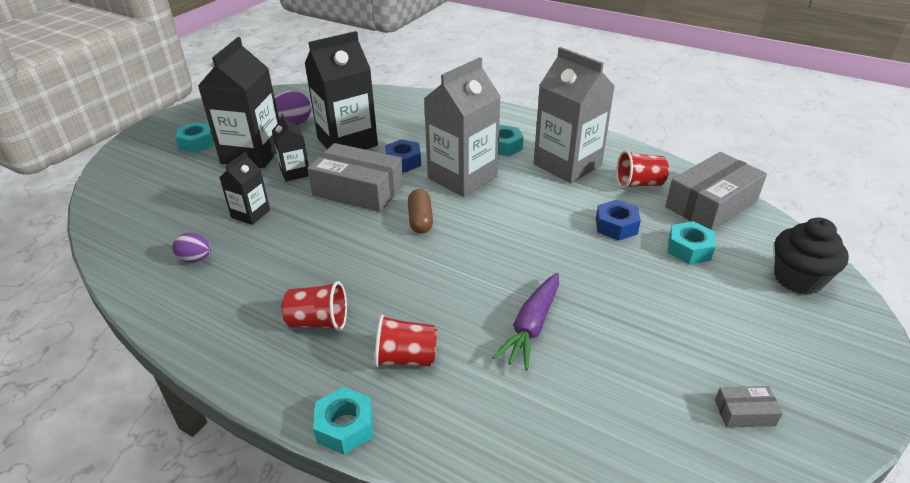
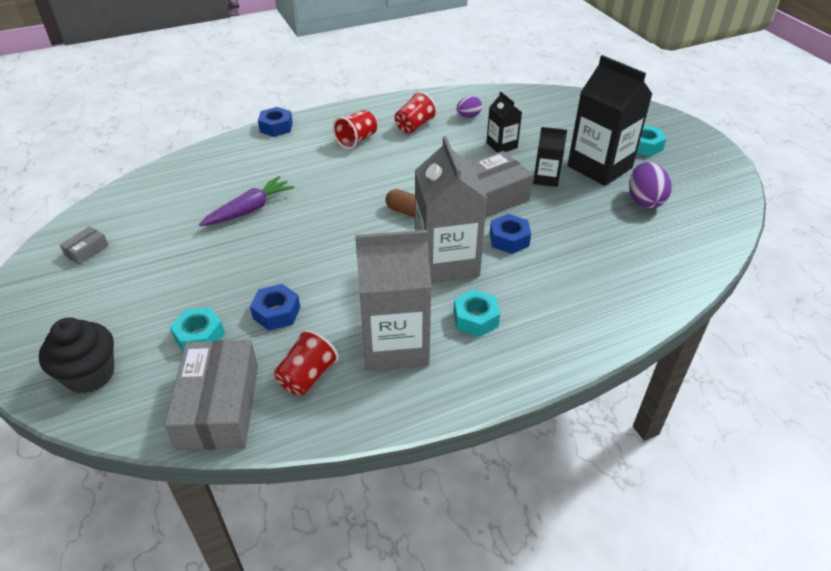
camera: 125 degrees right, 5 degrees up
(345, 427) = (276, 127): turquoise nut -> blue nut
(347, 142) = (578, 221): black carton -> none
(406, 358) = (291, 157): red cup -> red cup (414, 126)
(531, 326) = (249, 210): purple carrot -> purple carrot turned 75 degrees clockwise

